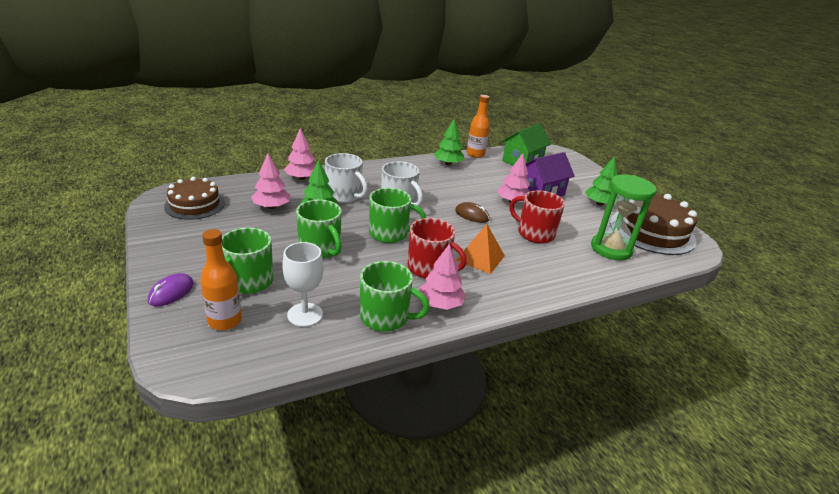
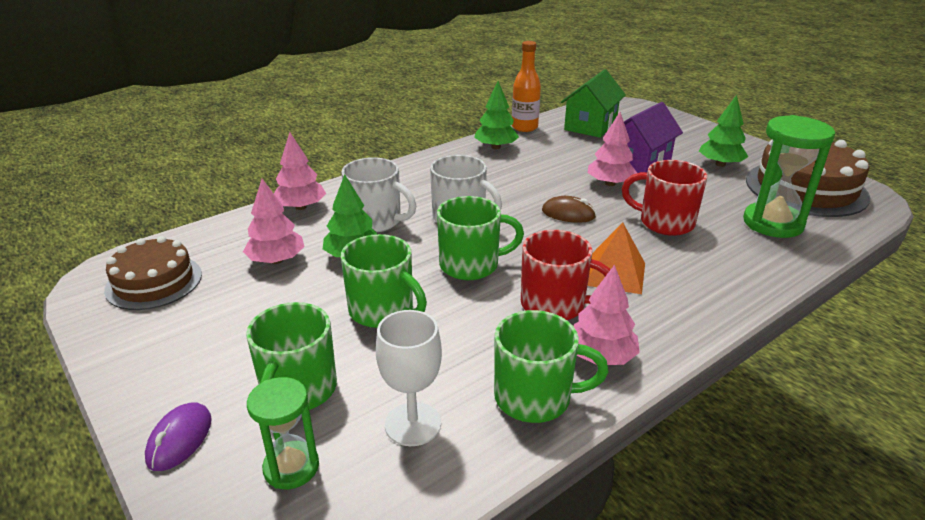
camera: 10 degrees left, 0 degrees up
(225, 321) = (291, 467): orange bottle -> green hourglass

